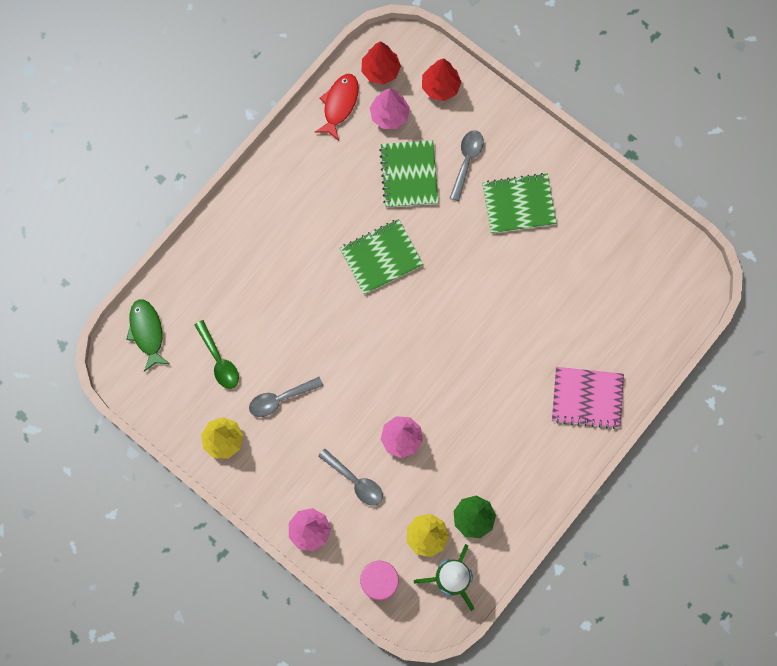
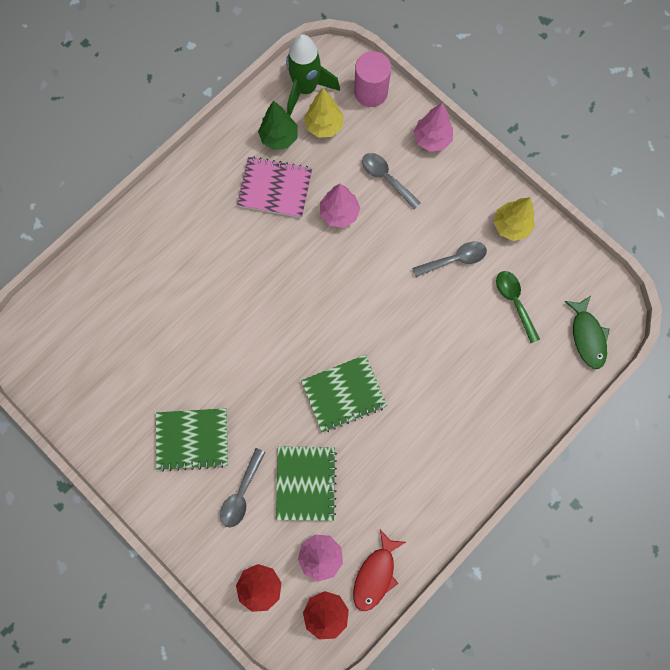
camera: 175 degrees left, 0 degrees up
(587, 398) = (155, 235): pink notebook -> pink notebook (275, 188)

